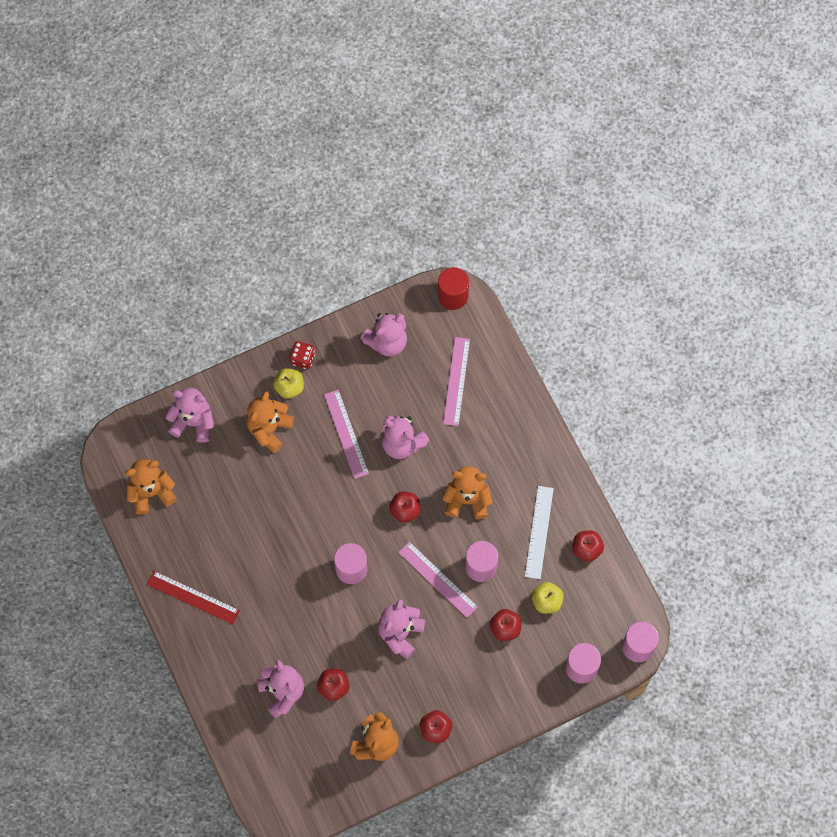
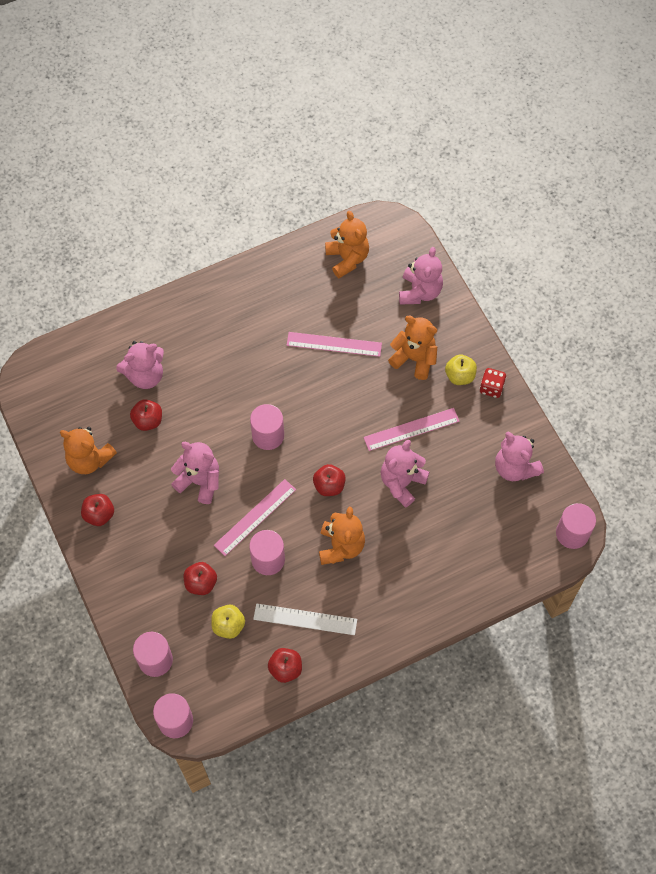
camera: 90 degrees right, 5 degrees down
(193, 597) = (242, 297): red ruler -> none
(453, 296) = (572, 533): red cylinder -> pink cylinder
(456, 381) = (474, 537): pink ruler -> pink ruler (334, 344)

